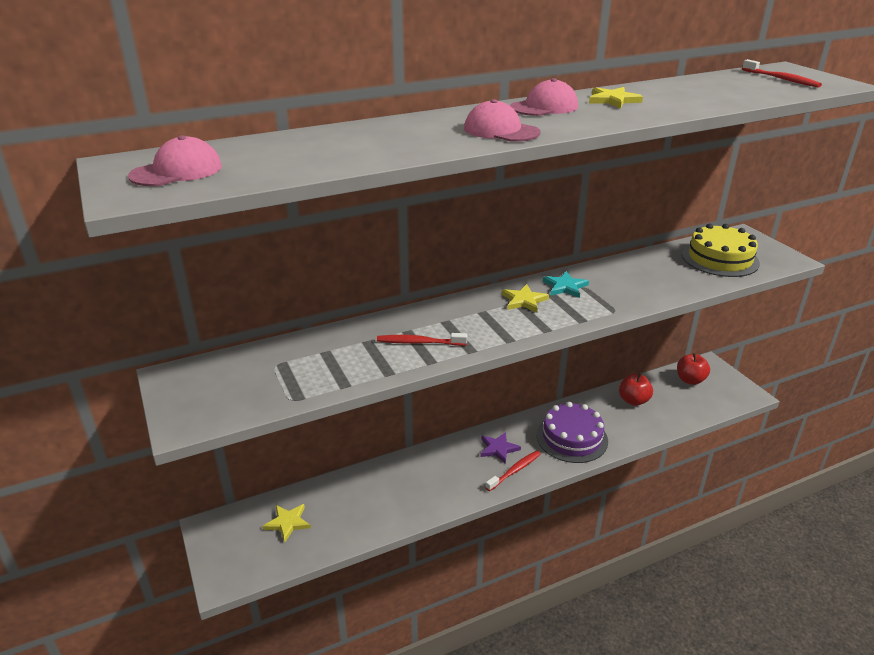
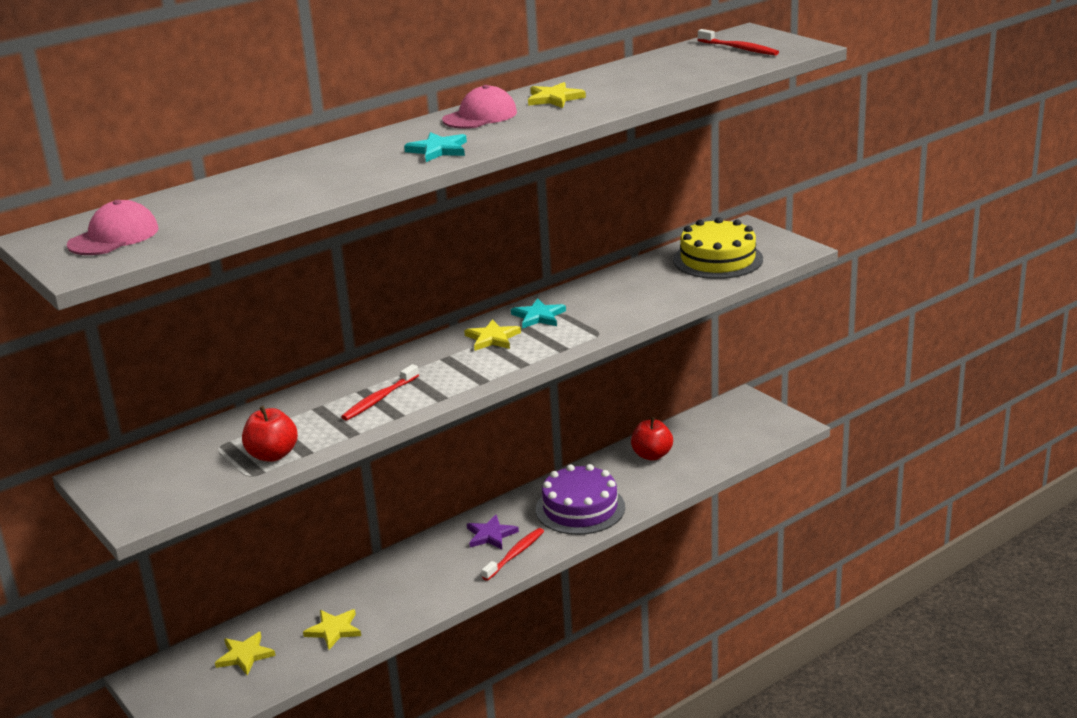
camera: 10 degrees left, 5 degrees down
(361, 513) = (334, 630): none -> yellow star
(419, 342) = (379, 399): red toothbrush -> red toothbrush turned 45 degrees counterclockwise
(501, 131) = (438, 150): pink cap -> turquoise star
(690, 380) = (720, 421): red apple -> red apple (272, 455)

